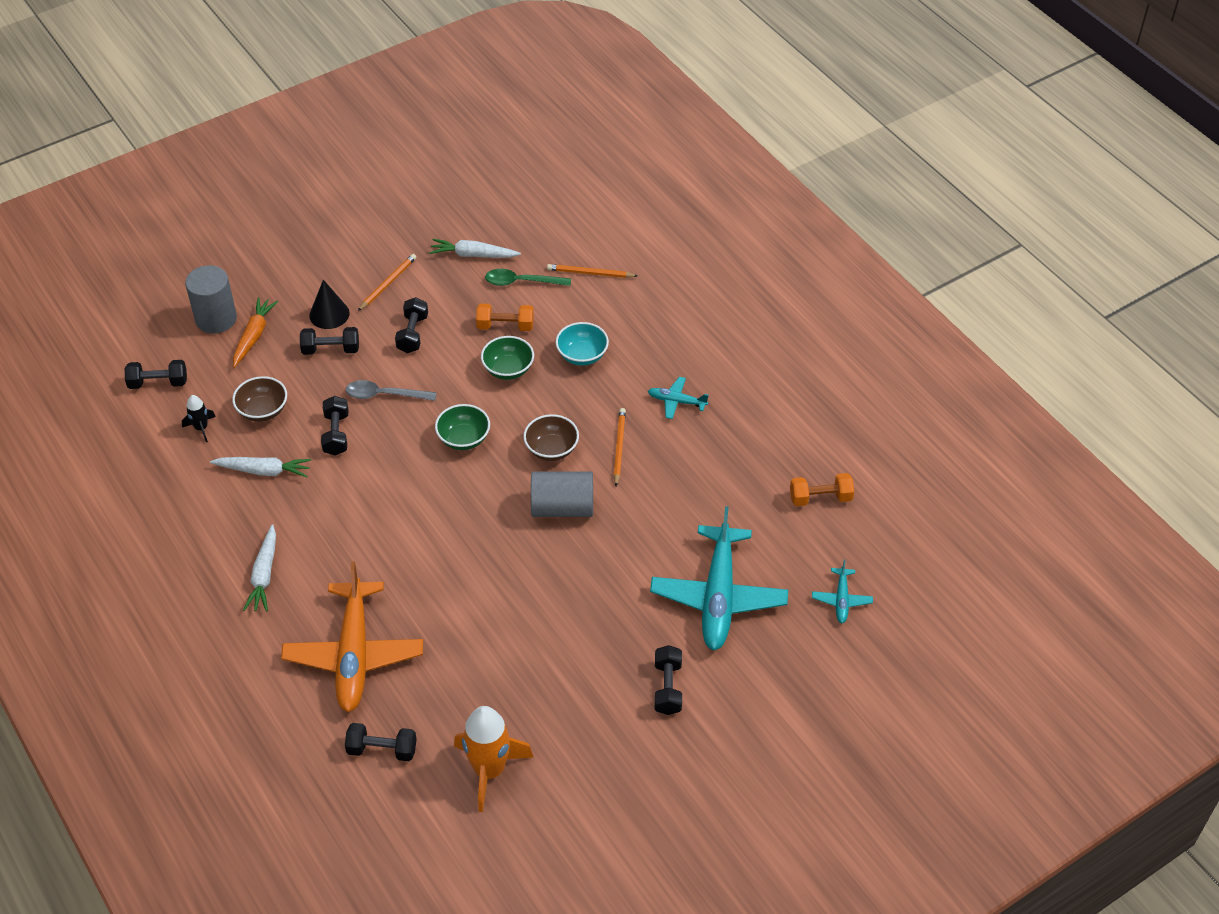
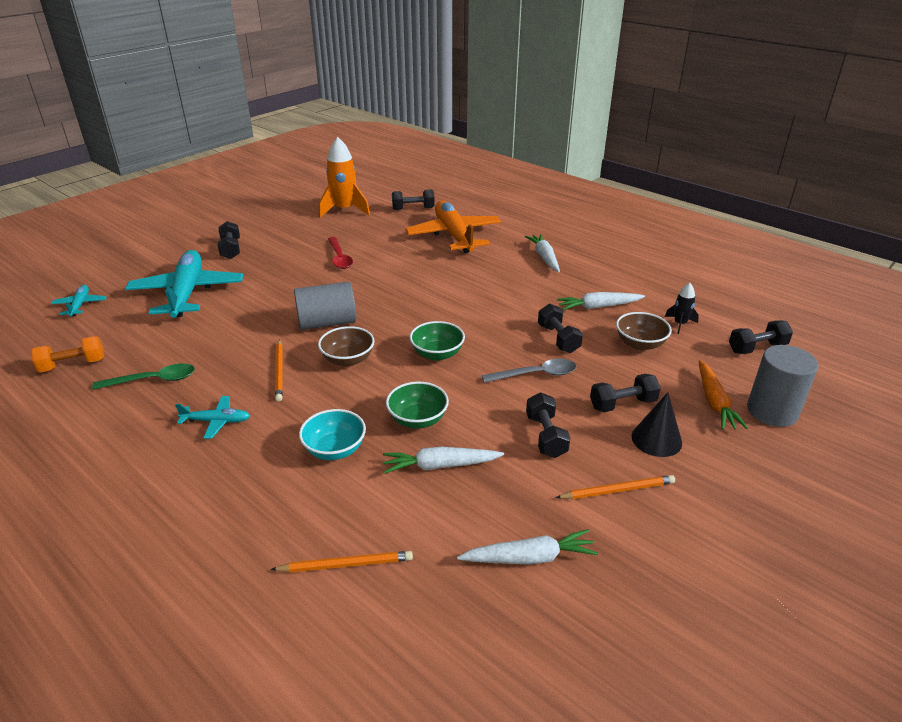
camera: 165 degrees right, 15 degrees down
(388, 283) = (617, 490): orange pencil -> orange pencil turned 120 degrees counterclockwise
(505, 326) = (440, 465): orange dumbbell -> white carrot
(521, 282) = (442, 529): green spoon -> green spoon (153, 380)
(524, 633) = (339, 258): none -> red spoon

